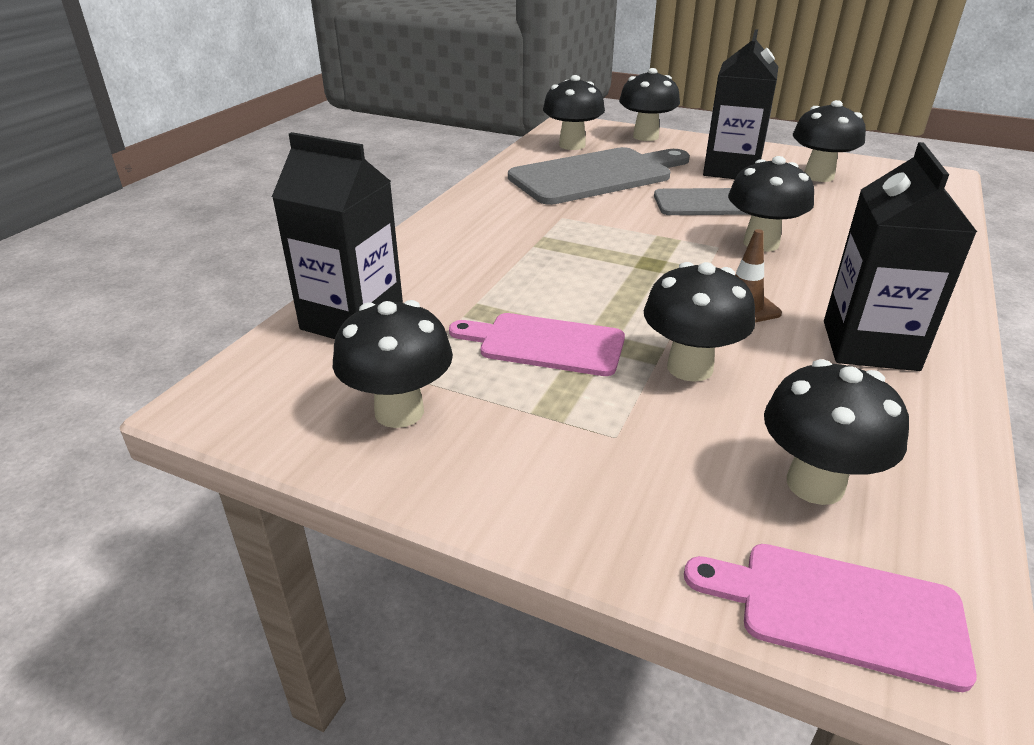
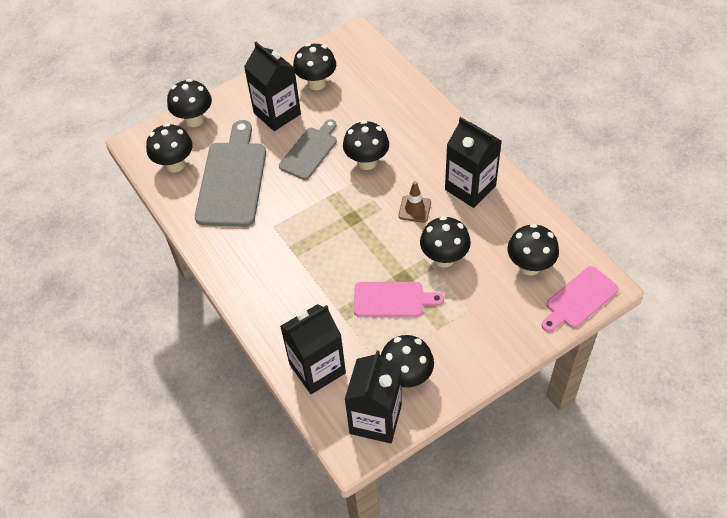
camera: 55 degrees left, 20 degrees up
(285, 407) = (375, 419): none -> black carton
(545, 344) = (392, 299): pink cutting board -> pink cutting board turned 135 degrees counterclockwise

